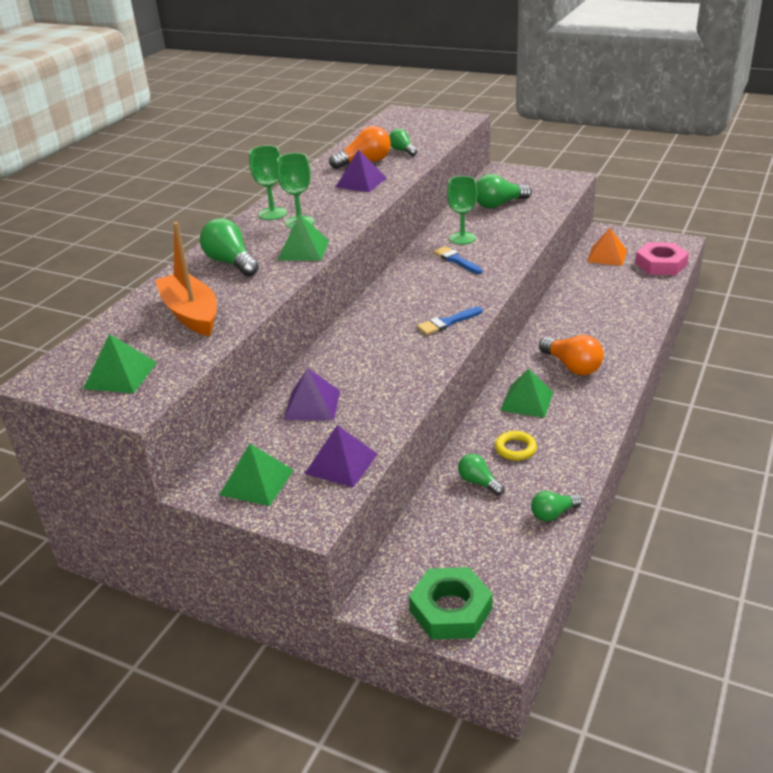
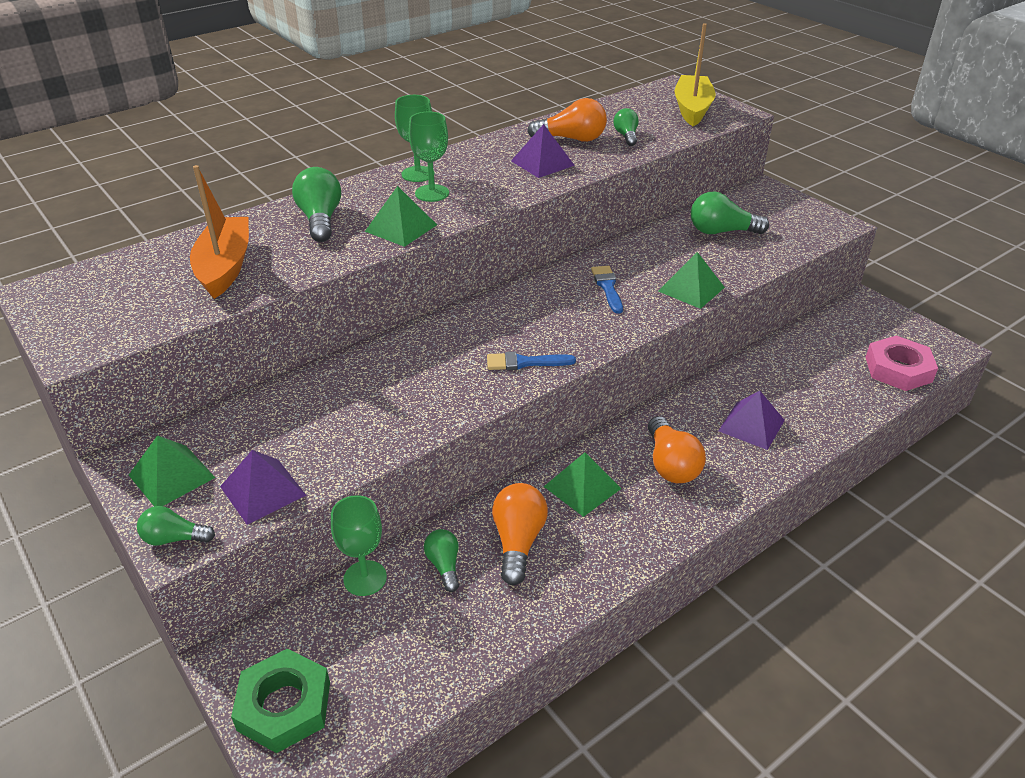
camera: 25 degrees right, 5 degrees up
(120, 375) = (98, 313): green pyramid -> green pyramid (691, 289)
(312, 405) = (302, 408): purple pyramid -> purple pyramid (751, 425)
(430, 123) = (692, 109): none -> yellow boat
(462, 238) = (640, 262): green goblet -> green goblet (365, 578)
(515, 449) = (518, 542): yellow ring -> orange light bulb
(553, 514) = (487, 643): green light bulb -> green light bulb (174, 538)
(607, 256) = (838, 335): orange pyramid -> none

